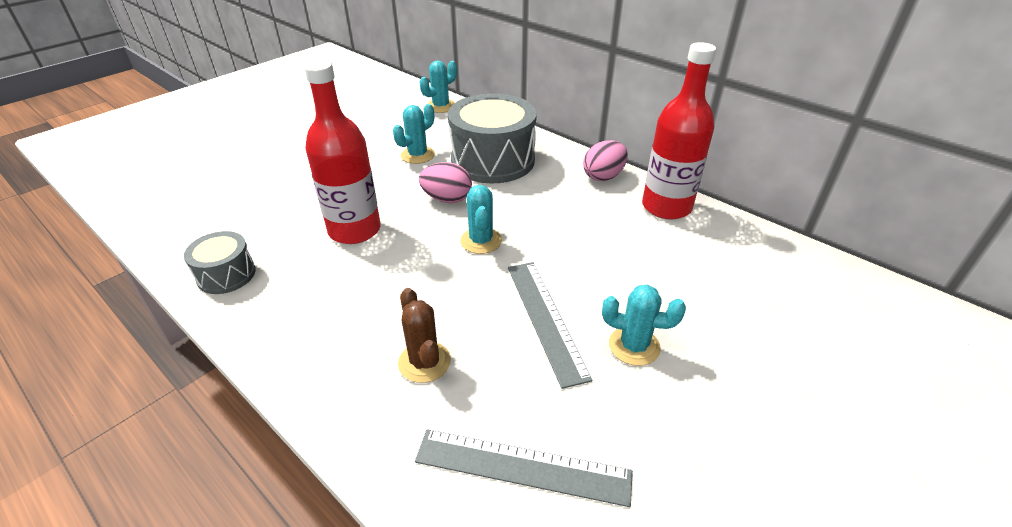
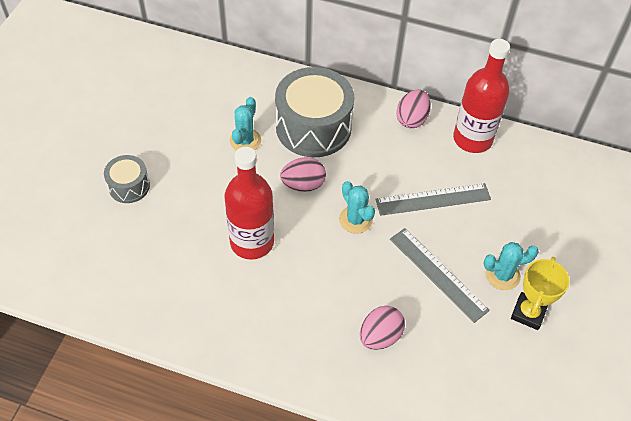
camera: 25 degrees left, 15 degrees up
(226, 275) = (185, 319): grey drum -> grey drum (129, 186)
(424, 362) = (380, 336): brown cactus -> pink egg
(441, 106) = (223, 68): turquoise cactus -> none
(522, 466) = (477, 381): grey ruler -> grey ruler (433, 199)
(649, 403) = (528, 313): none -> yellow trophy

